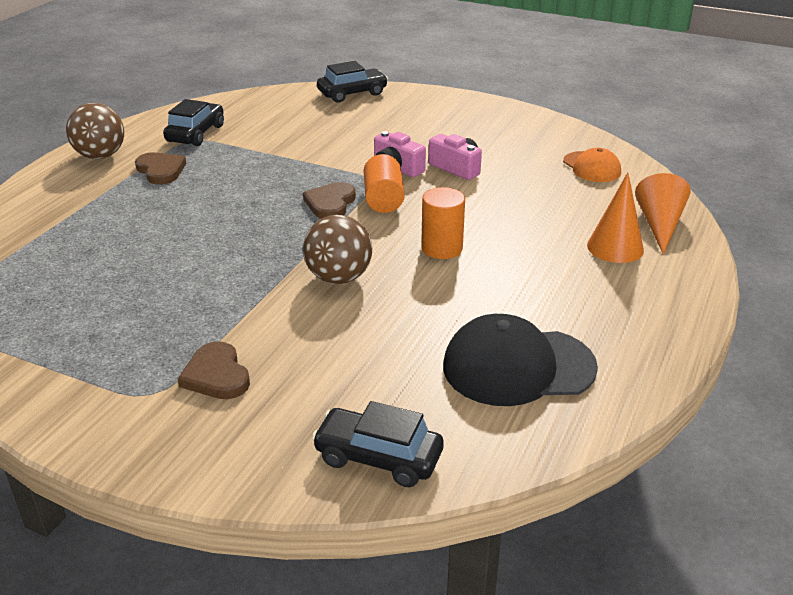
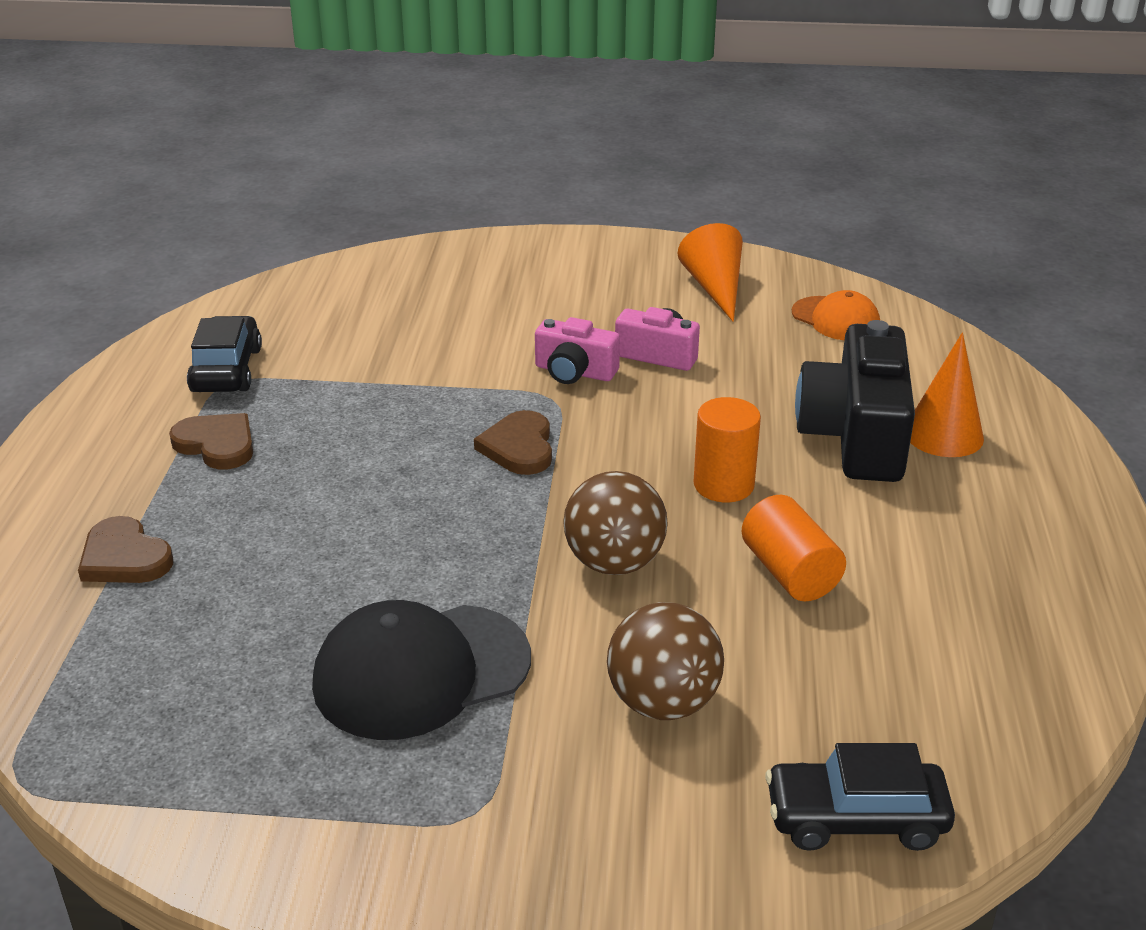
camera: 20 degrees left, 0 degrees up
(100, 156) = (96, 438): brown ball -> brown ball (663, 703)
(216, 375) = (549, 758): brown heart -> brown heart (124, 557)
(352, 93) = (423, 259): black car -> none
(383, 200) = (591, 425): orange cylinder -> orange cylinder (790, 572)
(518, 366) = (940, 638): black cap -> black cap (421, 671)
(552, 237) = (856, 436): none -> black camera
(659, 225) = (975, 389): orange cone -> orange cone (715, 288)

